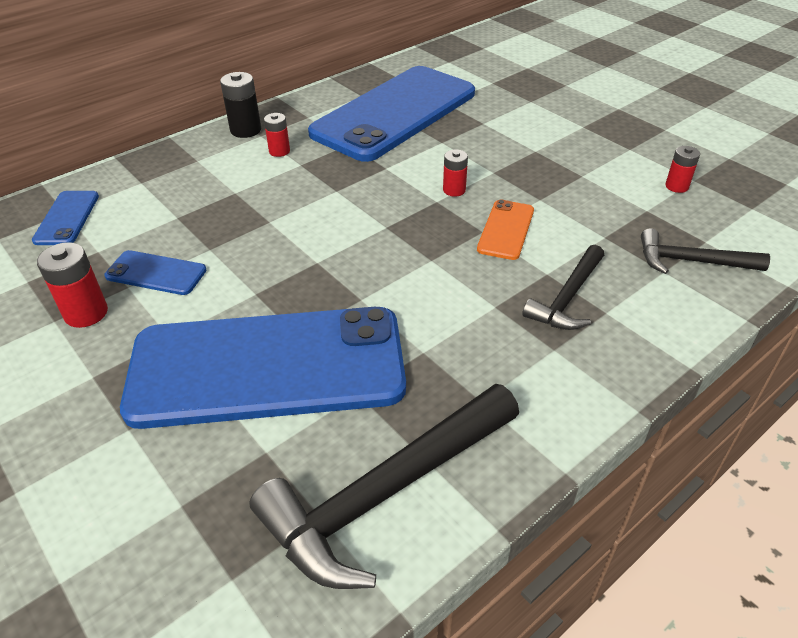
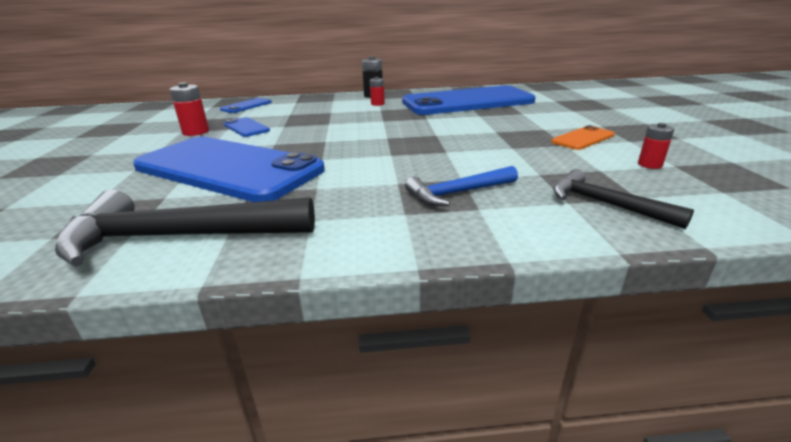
camera: 35 degrees right, 15 degrees down
(454, 190) = (455, 133): red battery -> none
(506, 230) = (463, 154): orange phone -> orange phone (583, 138)
(567, 298) = (458, 193): black hammer -> blue hammer

